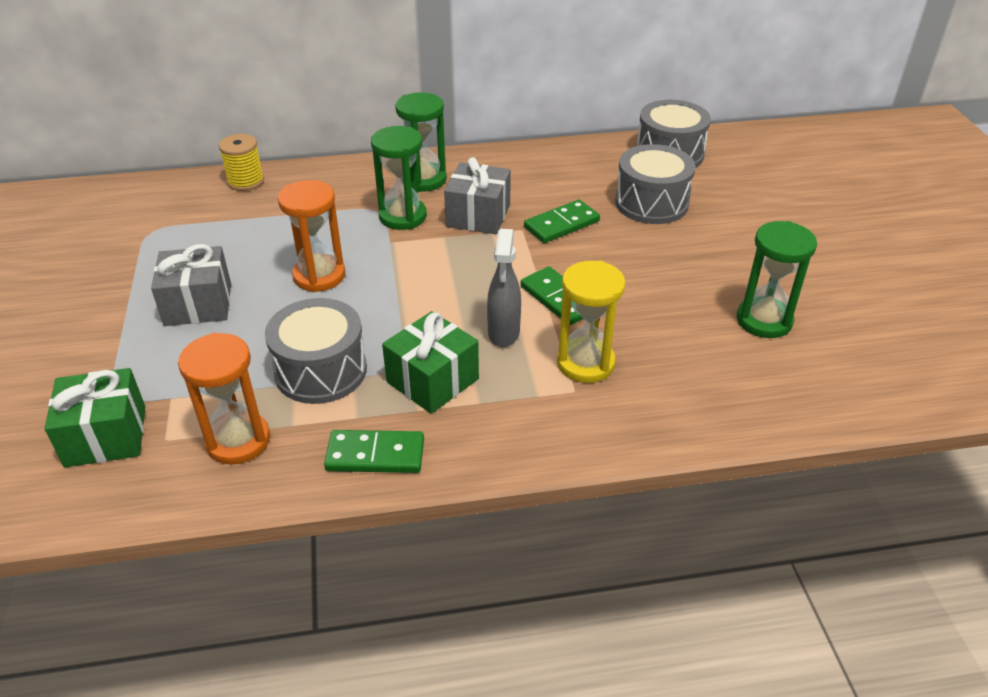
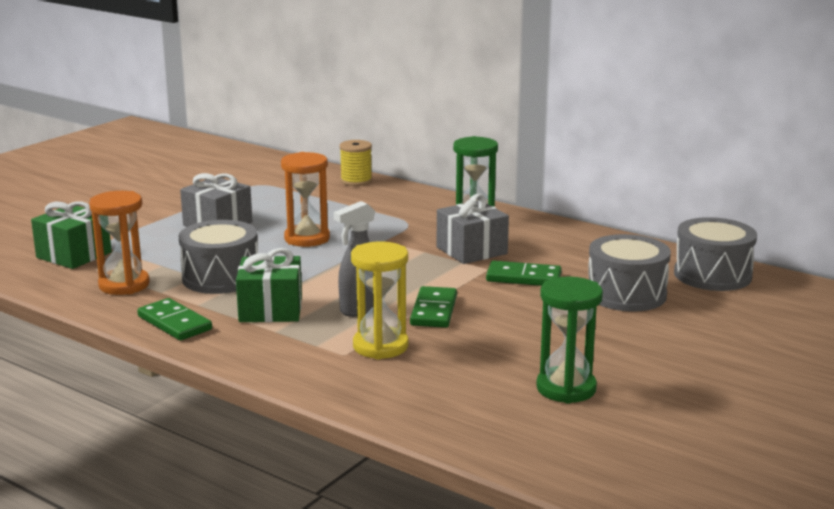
camera: 45 degrees right, 20 degrees down
(403, 216) = (418, 232): green hourglass -> none

